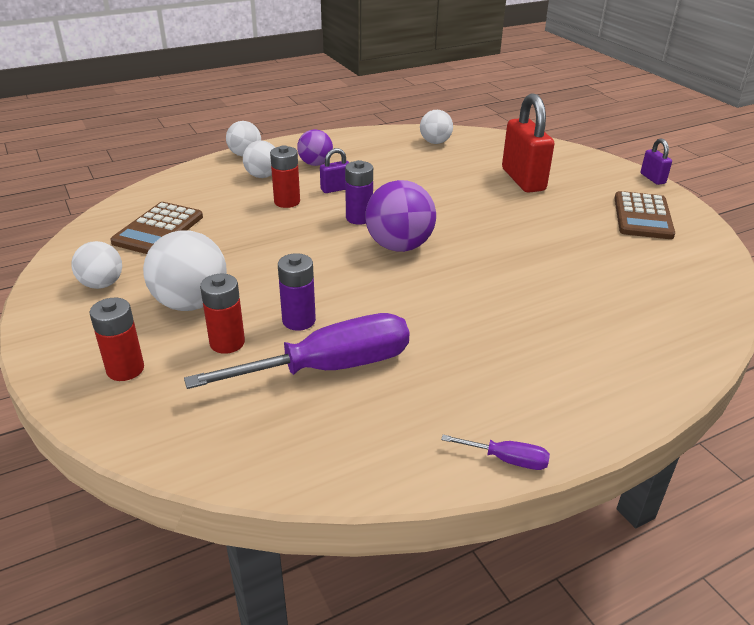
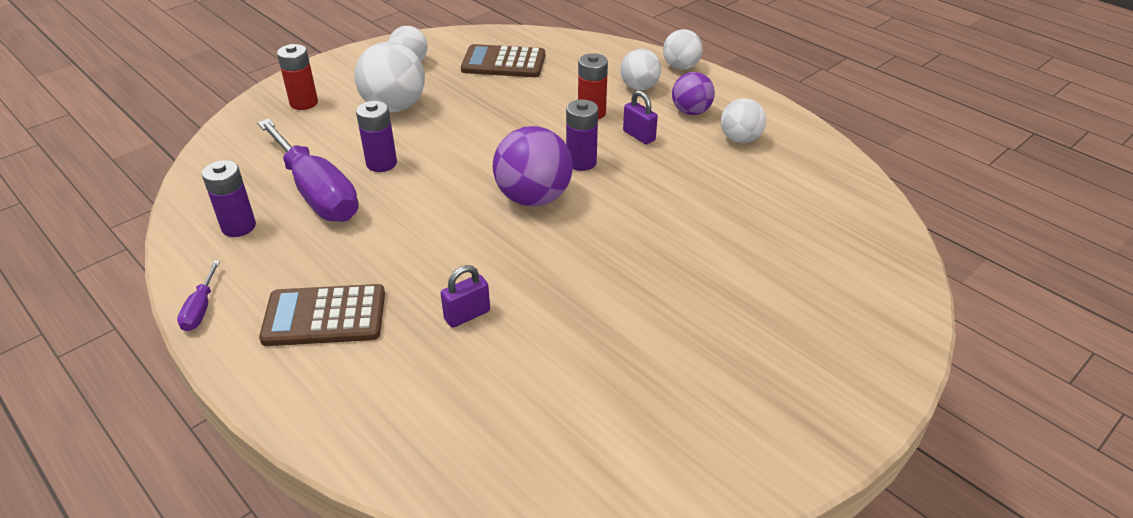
camera: 75 degrees right, 5 degrees up
(227, 343) = (343, 136): red battery -> none
(368, 430) = (238, 226): none -> purple battery
(435, 142) = (824, 185): white ball -> white ball (740, 139)
(523, 180) = (764, 276): red padlock -> none
(642, 216) = (723, 410): brown calculator -> brown calculator (324, 316)
(652, 178) = (876, 426): purple padlock -> purple padlock (467, 315)

